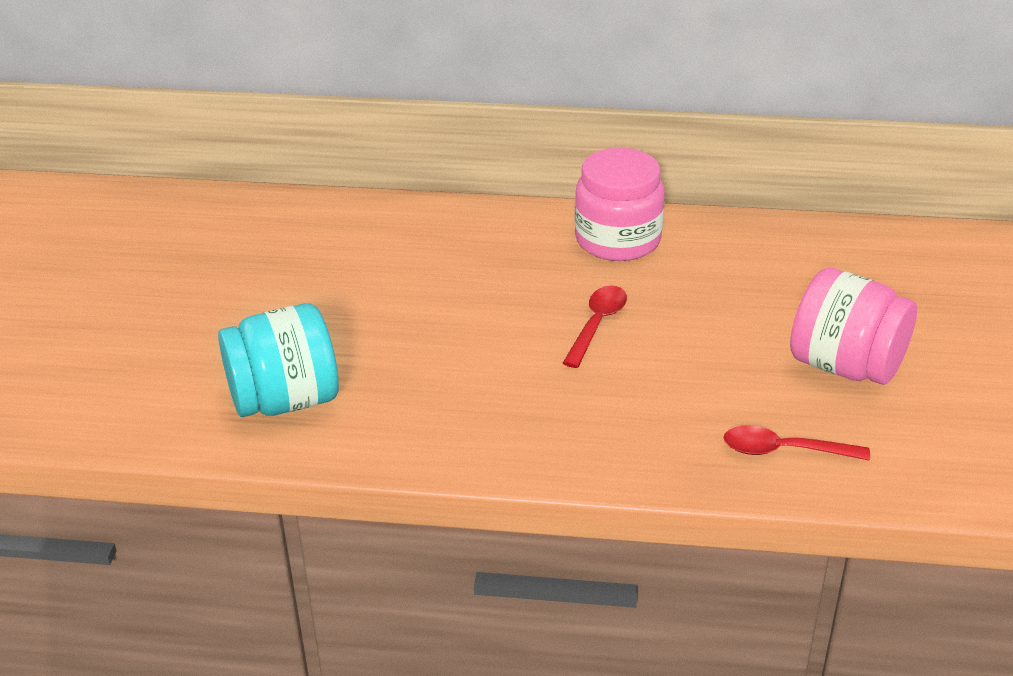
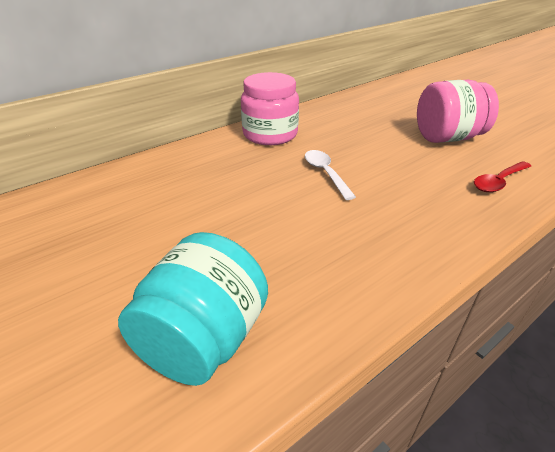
camera: 45 degrees left, 0 degrees up
(597, 324) = (325, 173): red spoon -> white spoon

